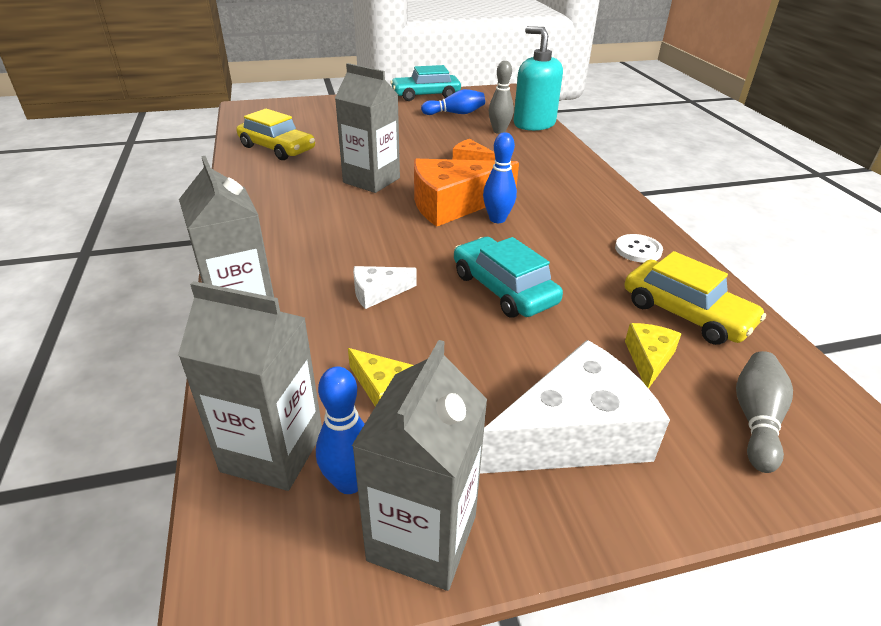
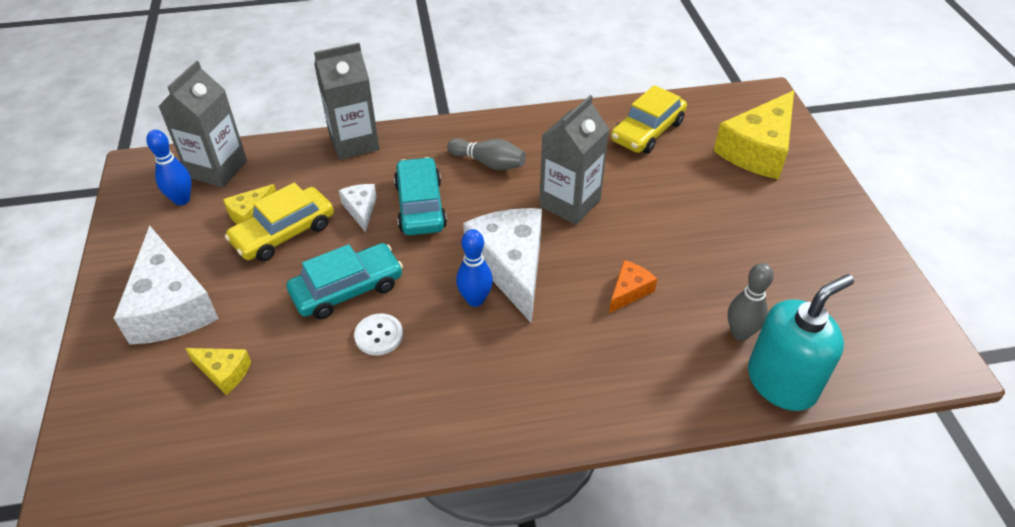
camera: 95 degrees right, 10 degrees up
(312, 114) = (758, 149): none -> yellow cheese
(422, 537) = (133, 228): grey carton -> none
(425, 95) = (875, 258): turquoise car -> turquoise car (420, 206)
(453, 204) = (511, 266): orange cheese -> white cheese
(455, 113) = (802, 288): blue bowling pin -> none
(638, 250) = (393, 417): white button -> white button (379, 335)
(686, 313) = (273, 423): yellow car -> yellow car (284, 233)
(756, 419) = (133, 424): grey bowling pin -> grey bowling pin (489, 163)

